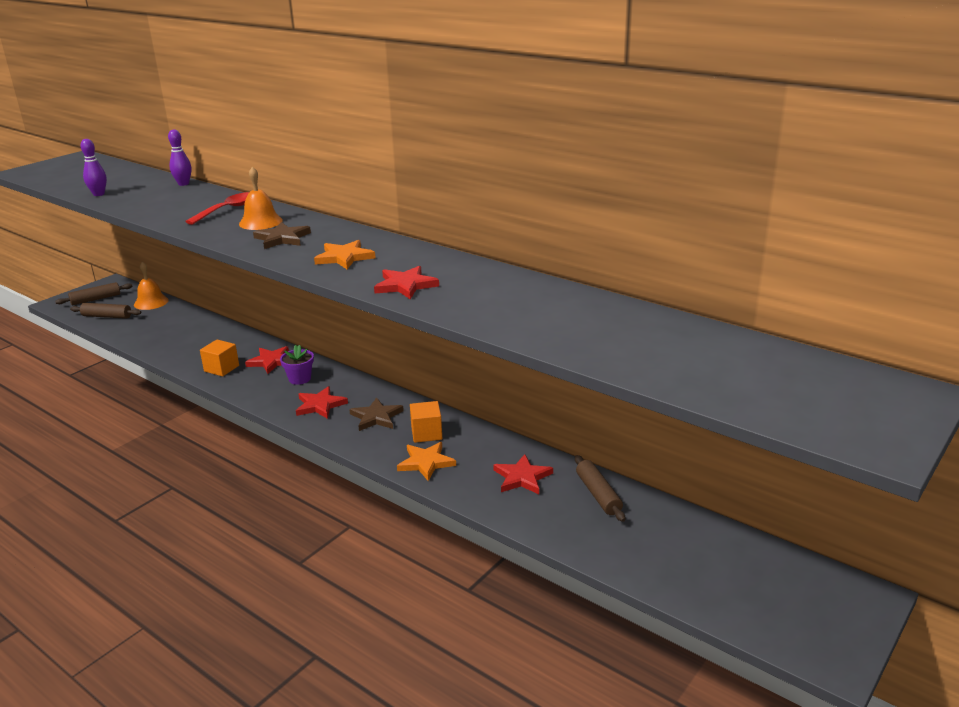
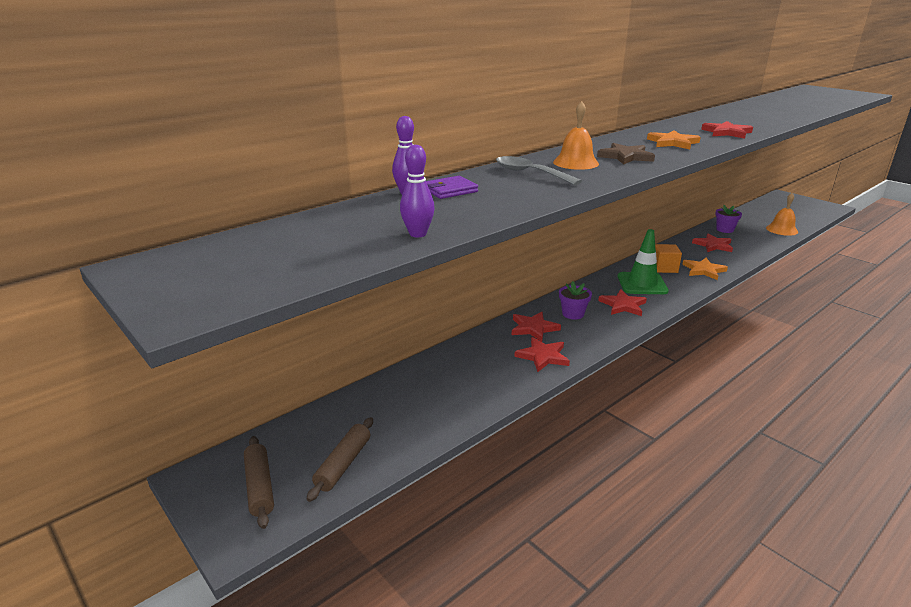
camera: 80 degrees left, 0 degrees up
(151, 302) = (317, 423): orange bell -> orange bell (782, 230)
(186, 193) = (449, 190): none -> purple wallet
(221, 368) = (543, 356): orange cube -> red star
(227, 210) = (530, 173): red spoon -> grey spoon
(376, 417) = (642, 284): brown star -> green traffic cone
(598, 494) = (725, 229): brown rolling pin -> purple flower pot

